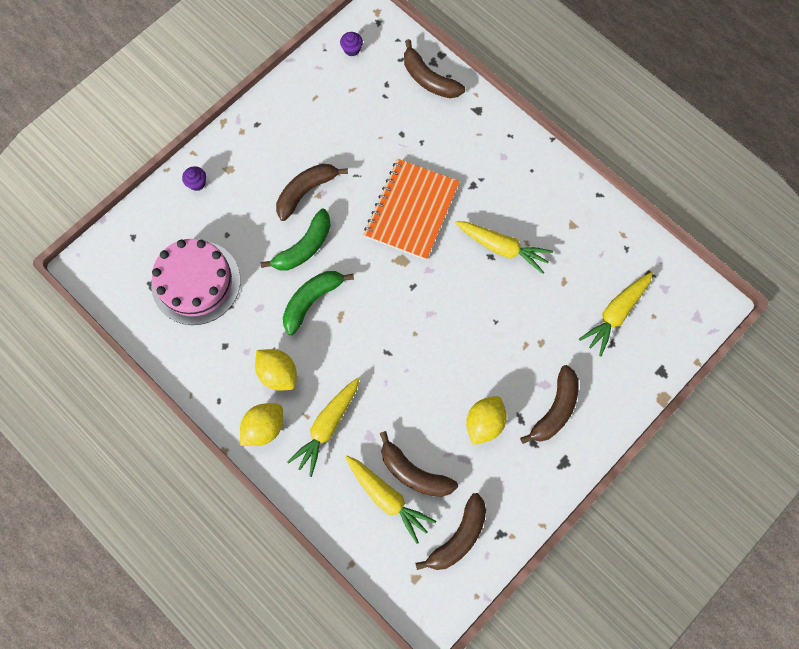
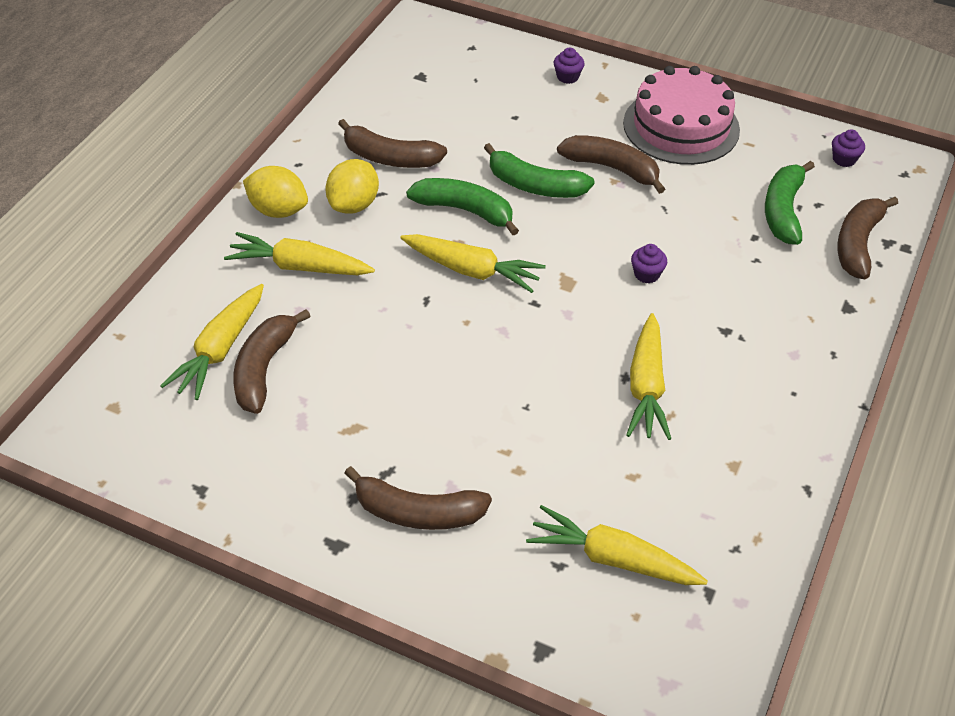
camera: 70 degrees right, 25 degrees down
(196, 282) = (440, 108): pink cake -> pink cake (681, 126)
(371, 315) = (472, 271): none -> yellow carrot
(385, 107) = (783, 211): none -> green banana
(411, 210) = (646, 274): orange notebook -> purple cupcake
(458, 537) = (184, 440): brown banana -> brown banana (390, 158)
(484, 423) = (364, 430): yellow lemon -> none

